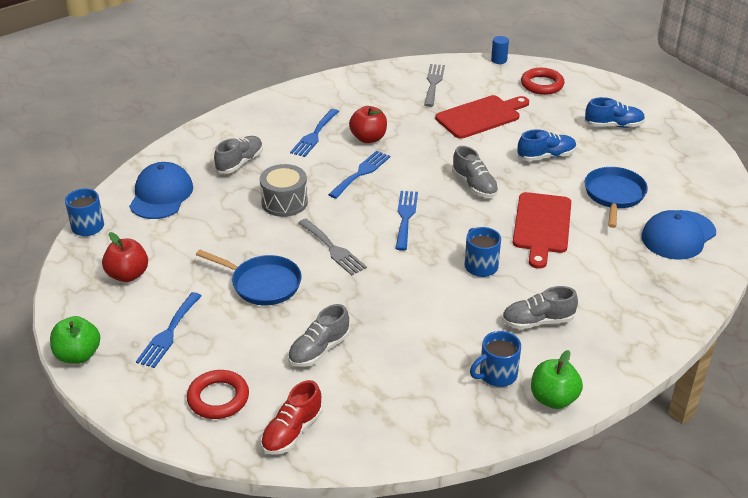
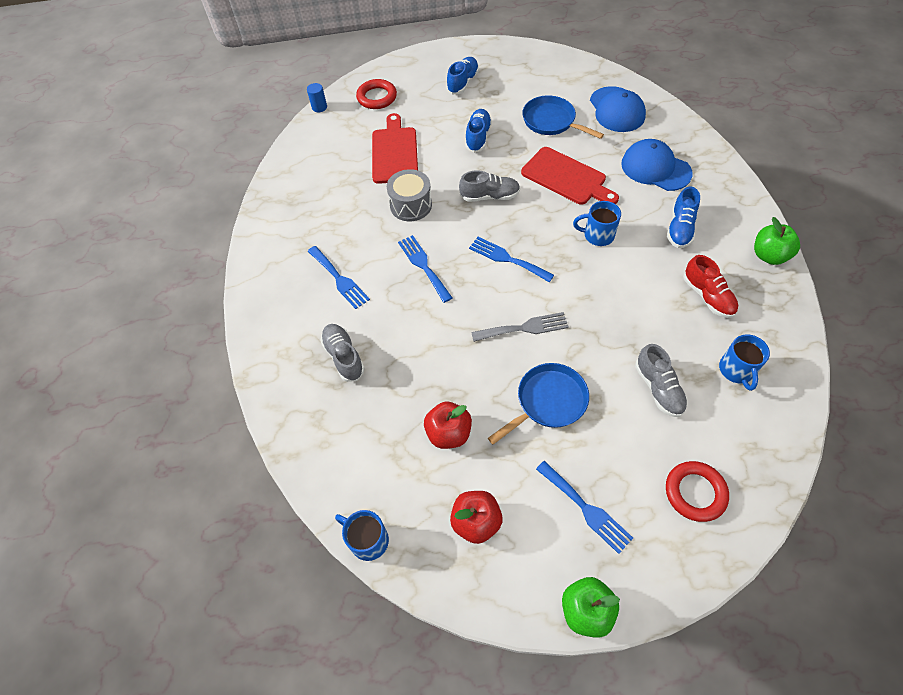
camera: 60 degrees left, 20 degrees up
(161, 195) = (354, 448): blue cap -> blue cap (655, 168)
(284, 202) = (432, 341): grey drum -> grey drum (411, 205)
(292, 432) = (756, 446): red shoe -> red shoe (707, 296)
(368, 138) = (373, 240): red apple -> red apple (448, 433)
(433, 83) = (320, 162): grey fork -> none
(496, 375) = (732, 278): blue mug -> blue mug (736, 370)
(537, 321) = (680, 228): grey shoe -> blue shoe

